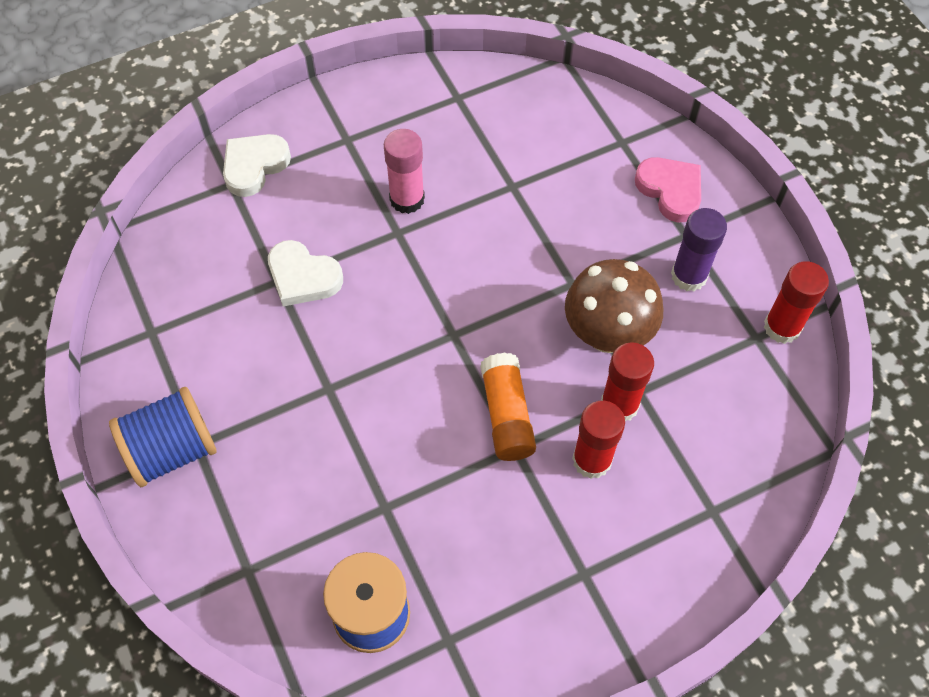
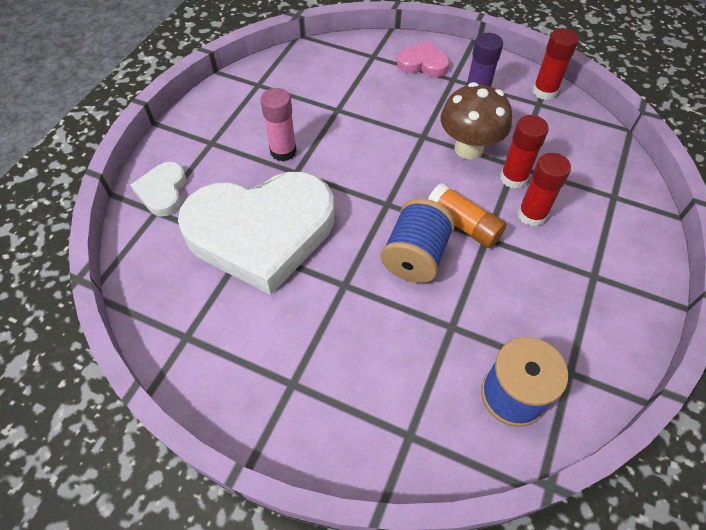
camera: 40 degrees left, 5 degrees down
(172, 450) = (278, 400): blue spool -> blue spool (415, 256)
(303, 277) = (261, 233): white heart -> white heart, size x2.35

